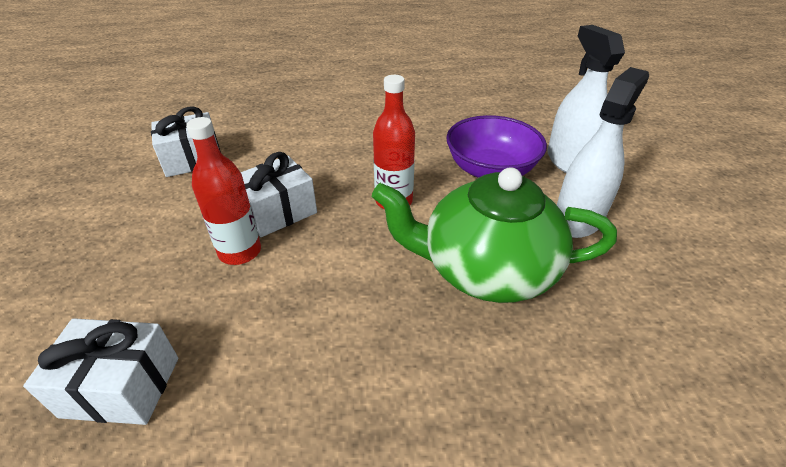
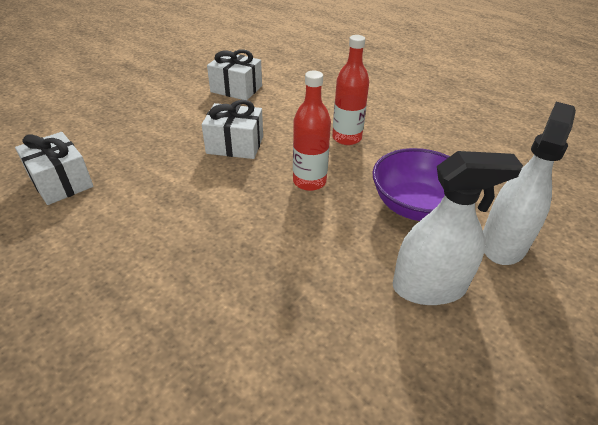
camera: 45 degrees right, 0 degrees up
(240, 252) = (186, 154): red bottle -> red bottle (346, 138)
(486, 269) = (299, 264): green teapot -> none

